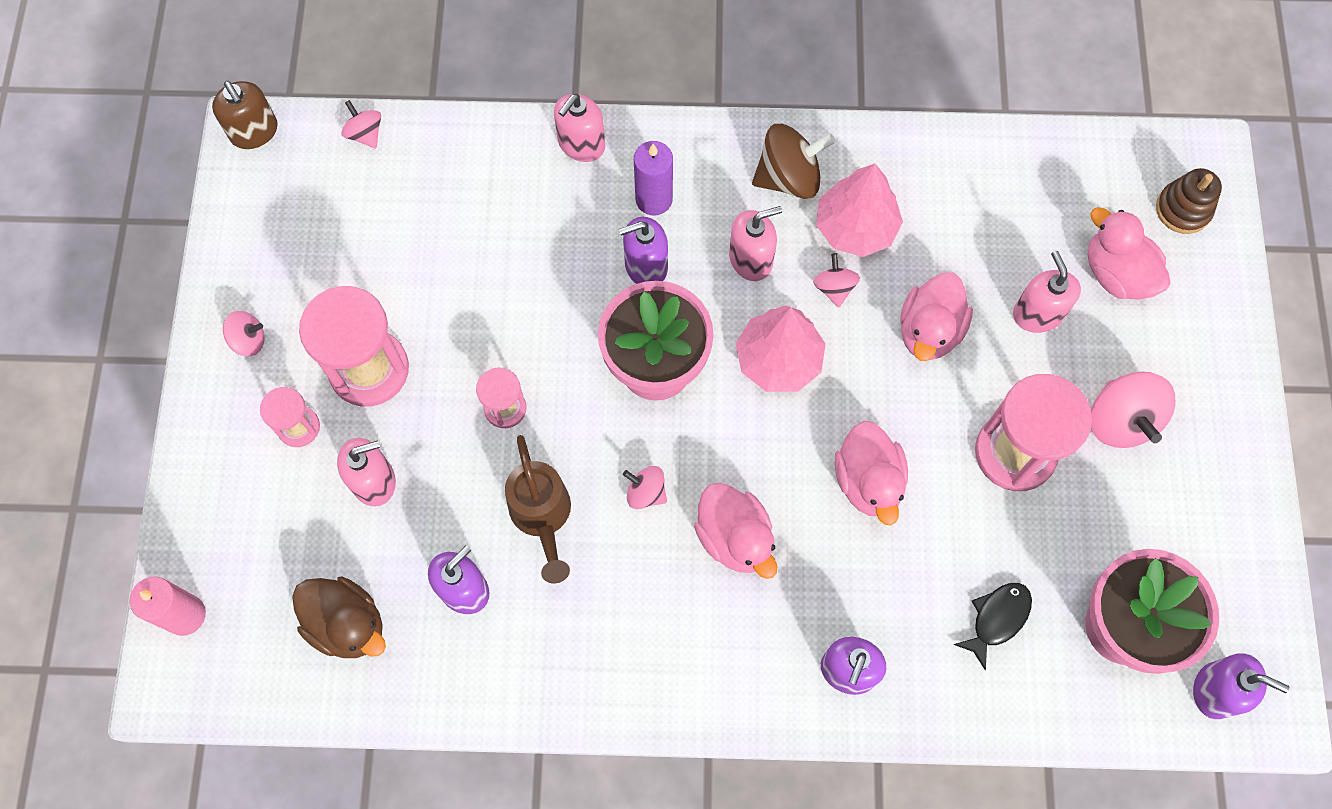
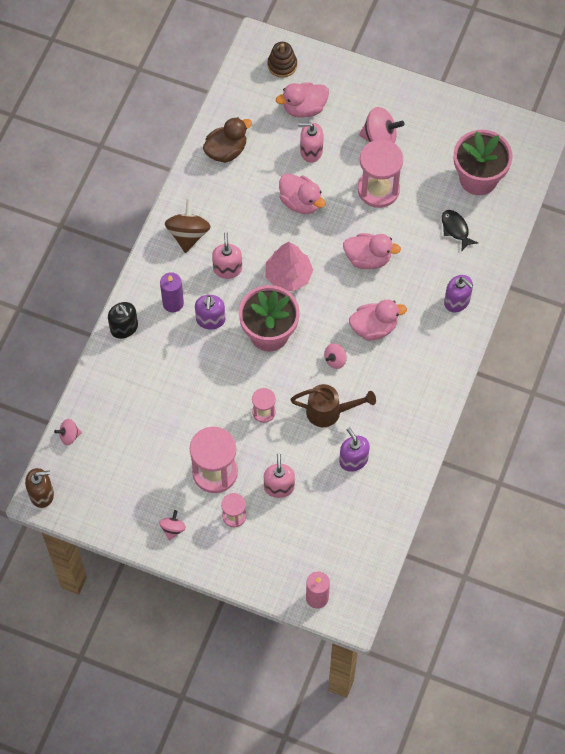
camera: 70 degrees left, 5 degrees down
(348, 624) = (351, 520): brown duck -> brown duck (226, 151)
(581, 144) = (124, 328): pink soap dispenser -> black soap dispenser
(834, 288) = (260, 236): pink spinning top -> none
(855, 227) = (230, 214): pink tree -> none
(1215, 691) = (520, 154): purple soap dispenser -> none

